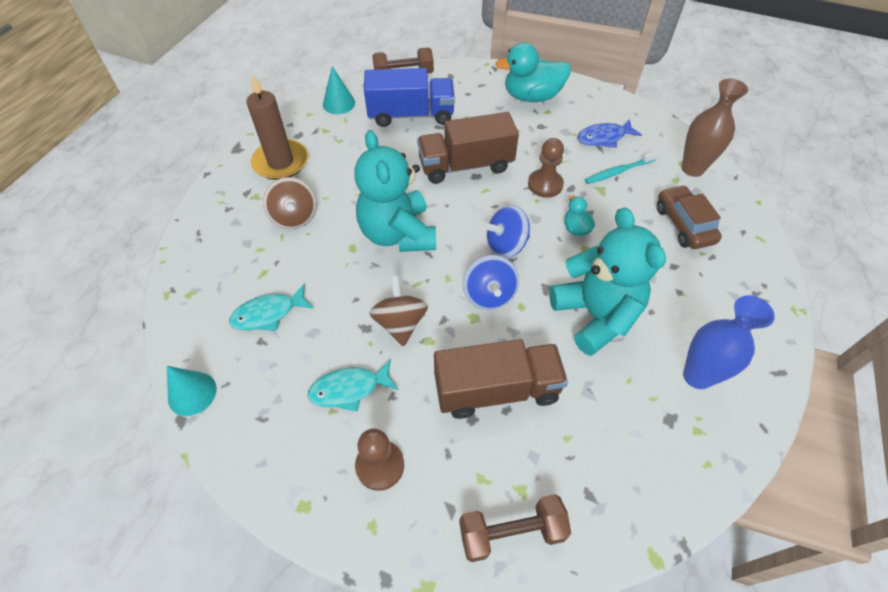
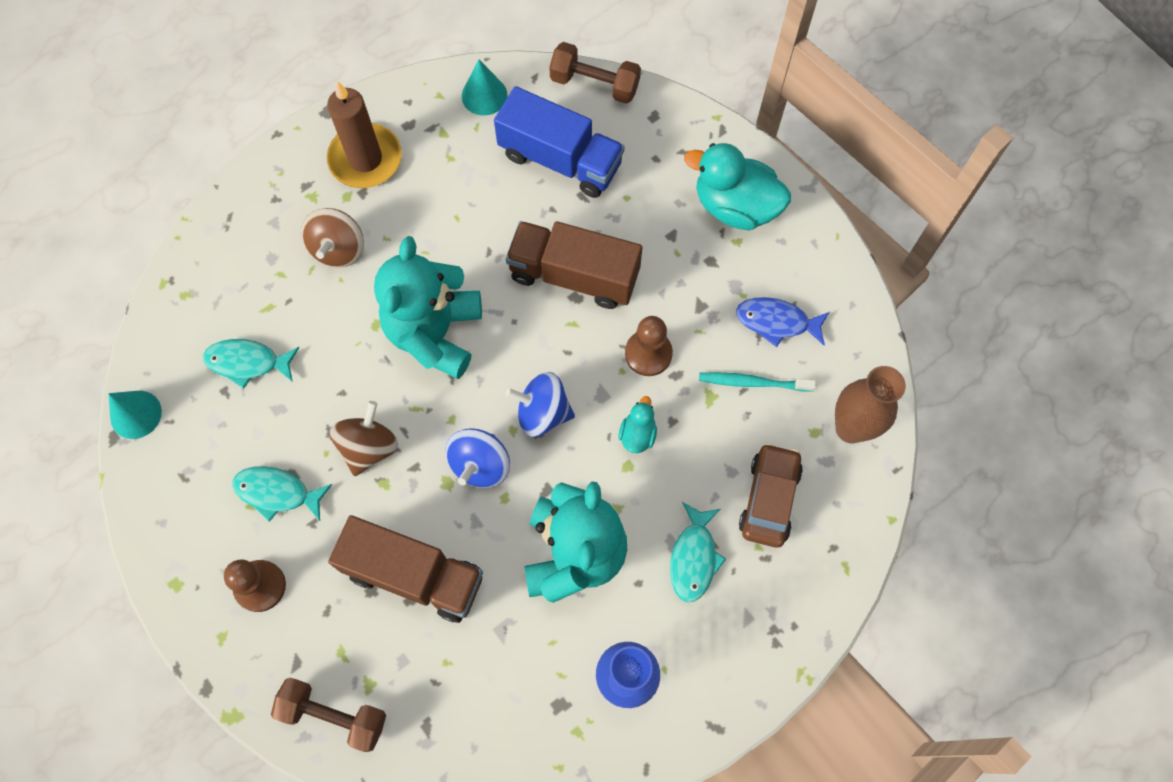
camera: 30 degrees right, 15 degrees up
(671, 279) = (694, 558): none -> turquoise fish

